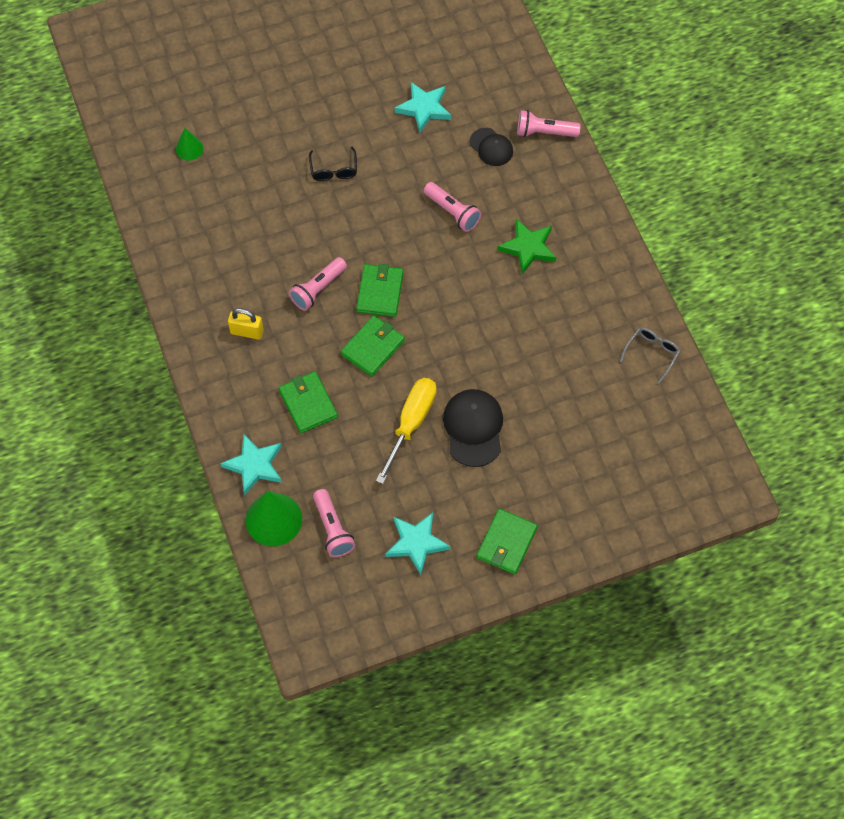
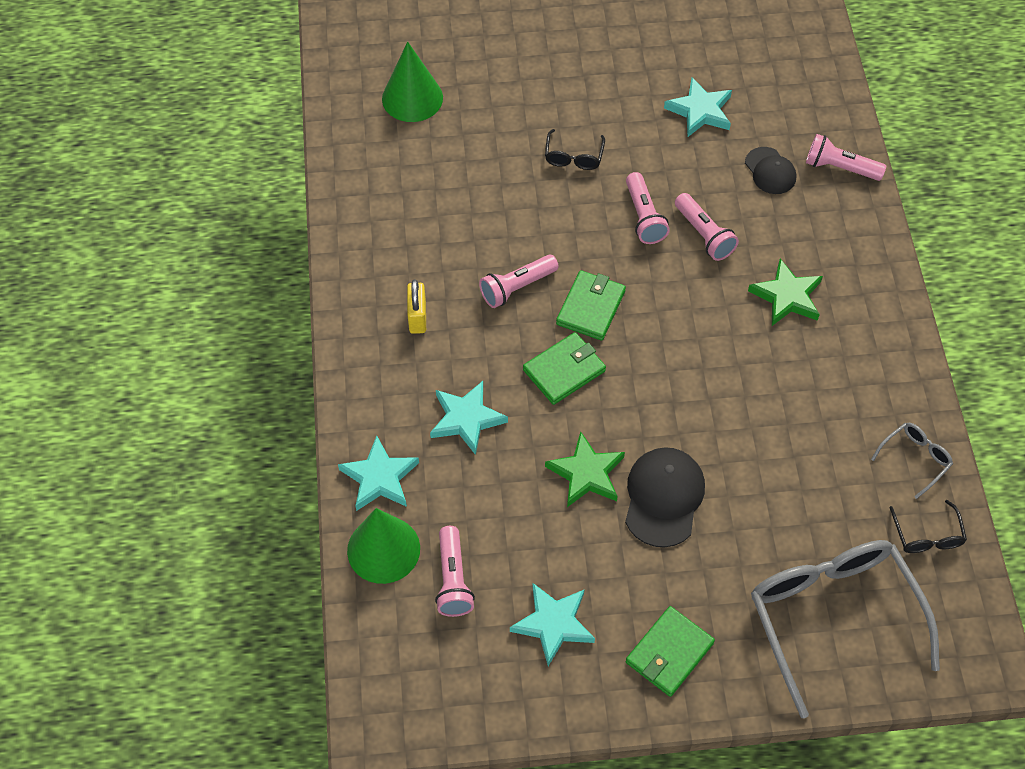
camera: 15 degrees right, 5 degrees down
(189, 148) = (412, 98): green cone -> green cone, size x1.85
(247, 332) = (417, 317): yellow padlock -> yellow padlock turned 60 degrees clockwise
(308, 403) = (466, 419): green wallet -> turquoise star
(402, 208) = (644, 217): none -> pink flashlight
(411, 424) = (586, 473): yellow screwdriver -> green star
(618, 487) = (833, 618): none -> grey glasses
(672, 409) = (927, 535): none -> black glasses

